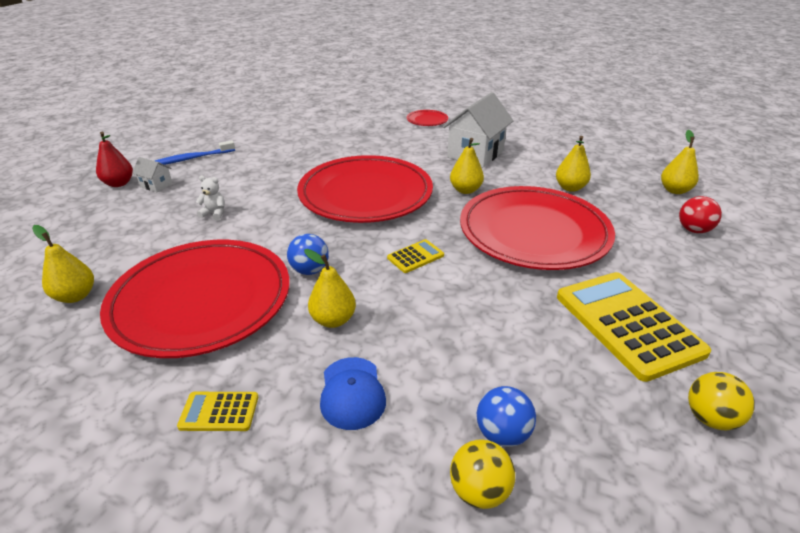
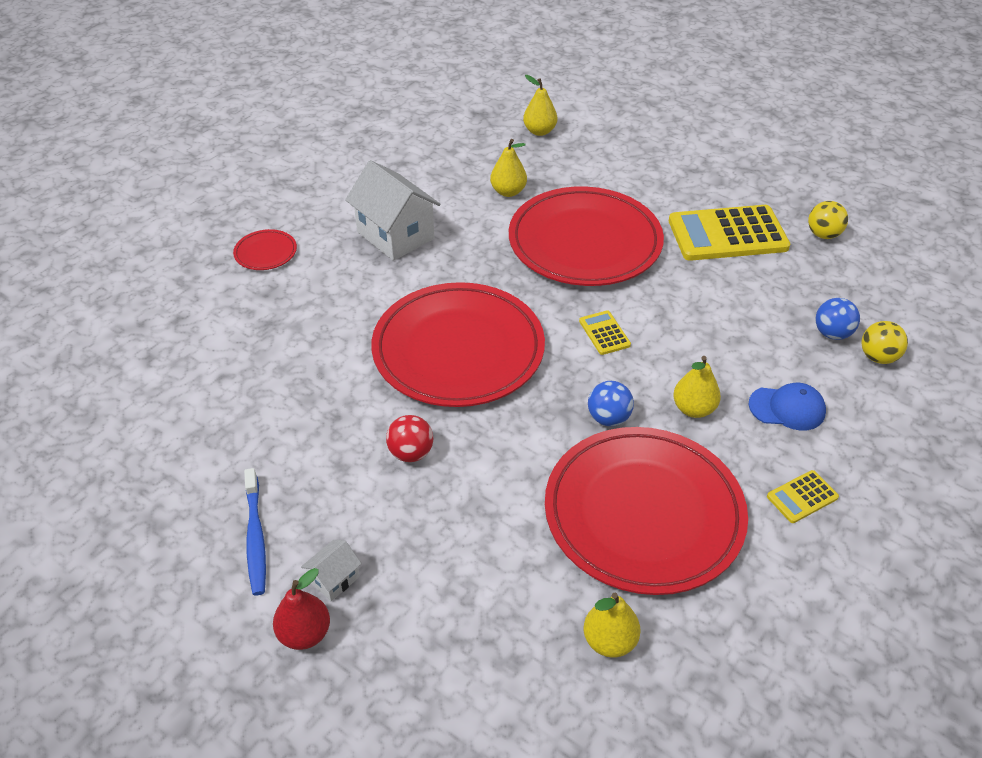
camera: 75 degrees left, 10 degrees up
(214, 214) = (453, 503): white teddy bear -> none
(219, 412) = (802, 497): yellow calculator -> yellow calculator turned 45 degrees clockwise
(465, 190) = (482, 266): yellow pear -> none
(693, 230) = (610, 150): red ball -> red ball (411, 453)

